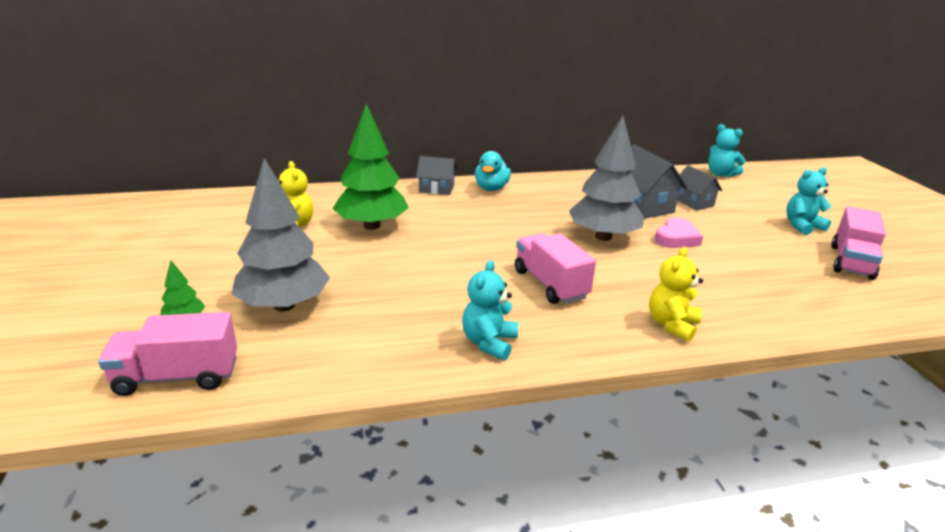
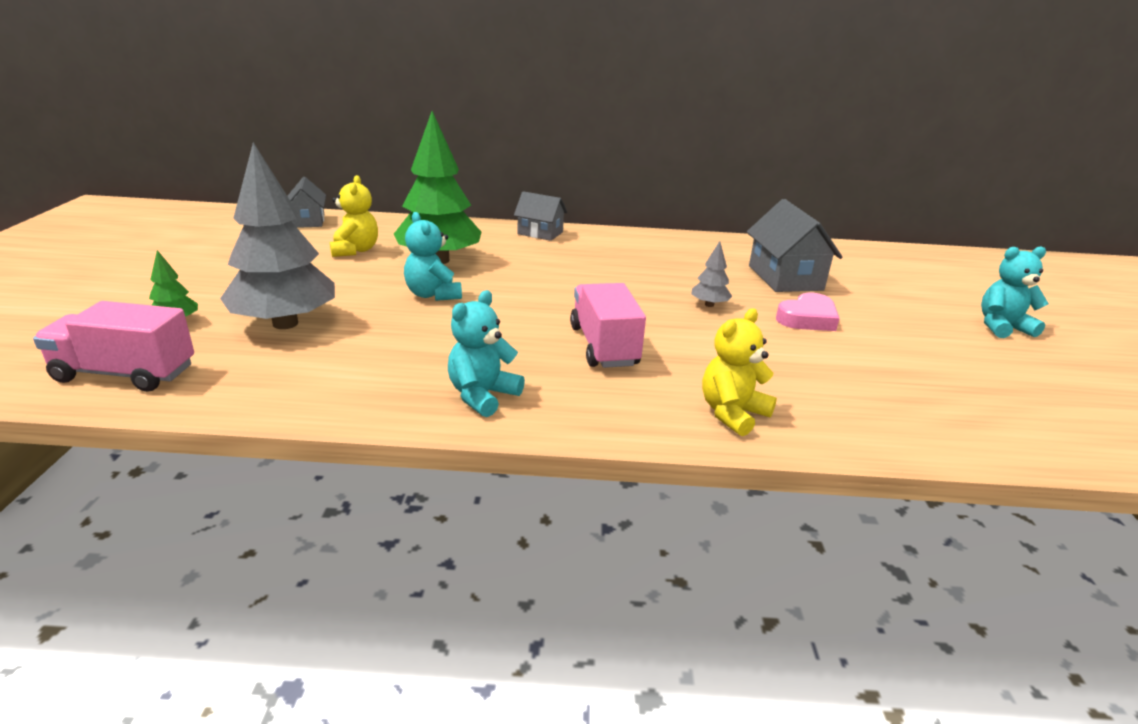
camera: 15 degrees right, 0 degrees up
(491, 188) = (605, 239): turquoise duck -> none
(603, 237) = (709, 305): grey tree -> grey tree, size x0.43
(693, 202) = (859, 282): grey house -> grey house (308, 221)
(720, 174) = (919, 256): turquoise teddy bear -> turquoise teddy bear (433, 295)
(851, 262) = (1052, 379): pink truck -> none

